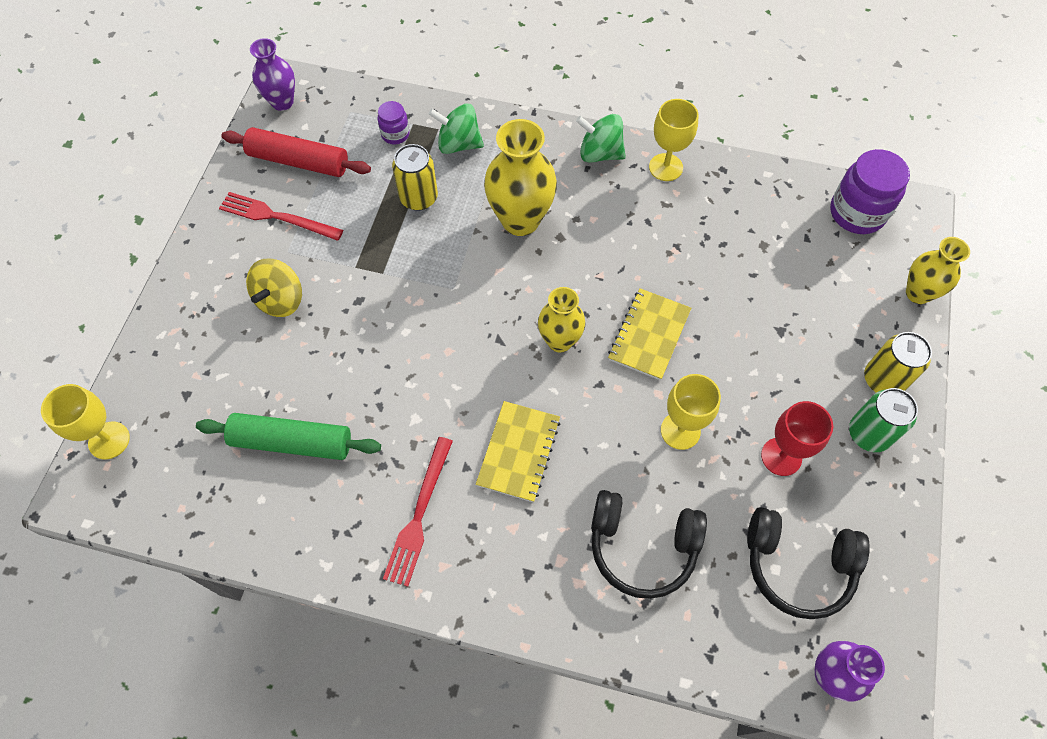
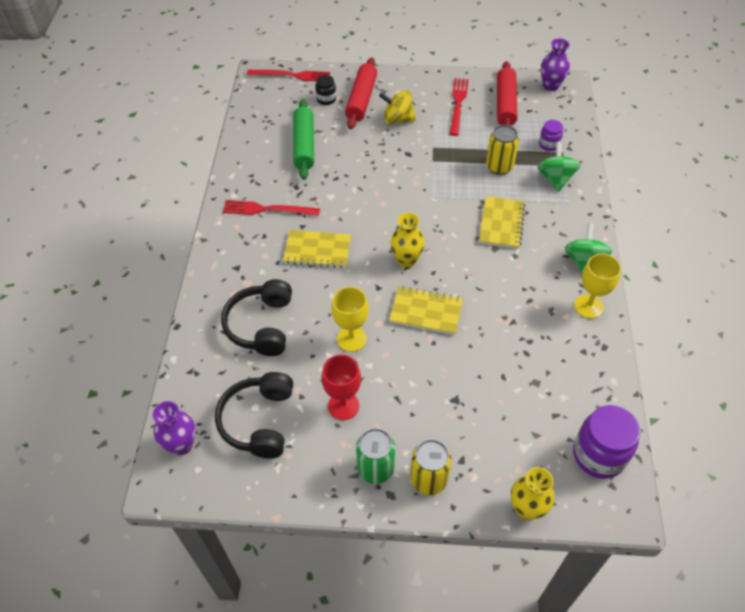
camera: 80 degrees right, 10 degrees down
(109, 440) = (291, 75): yellow goblet -> red fork
(194, 393) = (326, 99): none -> black jar
(215, 342) = (361, 99): none -> red rolling pin
(520, 220) = (501, 223): yellow vase -> yellow notebook

